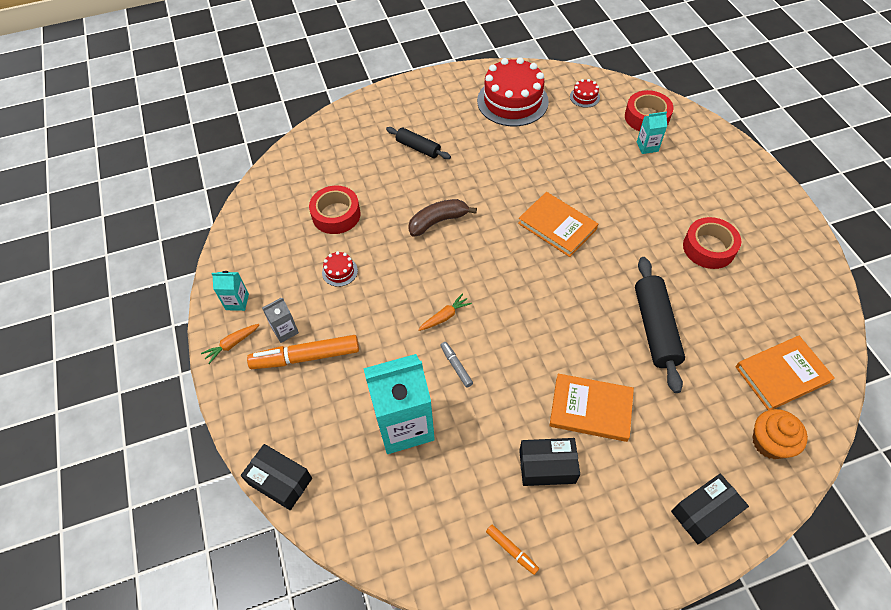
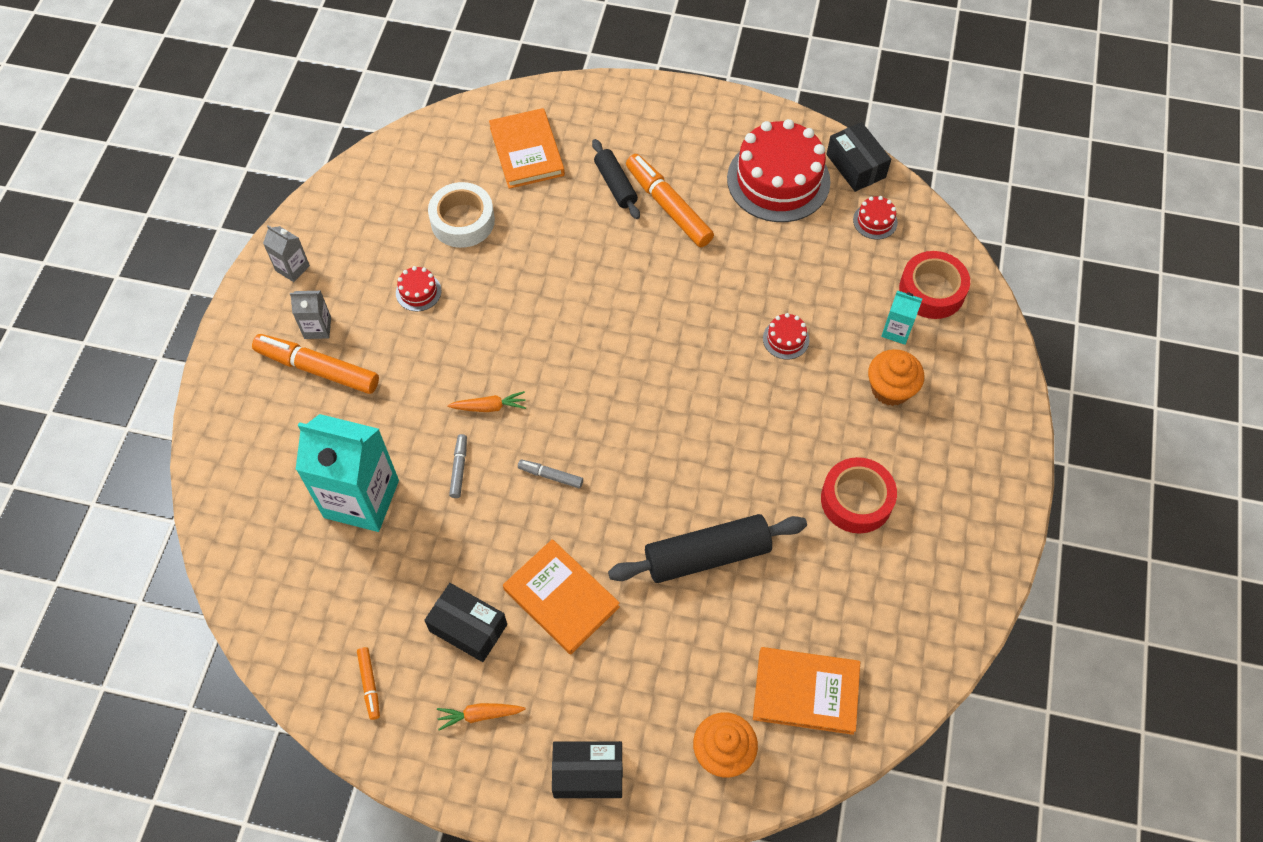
camera: 30 degrees right, 5 degrees up
(232, 344) = (257, 313): orange carrot -> orange carrot (480, 715)
(237, 302) = (292, 268): turquoise carton -> grey carton
(280, 481) = (208, 482): black box -> black box (856, 166)
(336, 215) = (462, 221): red tape -> white tape
(438, 221) = (567, 291): brown banana -> none
(460, 145) = (668, 206): none -> orange marker
(519, 336) = (550, 476): none -> grey marker
(557, 226) = (698, 372): orange book -> orange book (527, 151)
(591, 182) = (786, 339): none -> red cake
(655, 328) = (707, 555): black rolling pin -> black rolling pin turned 45 degrees clockwise
(672, 178) = (890, 389): none -> orange cupcake

